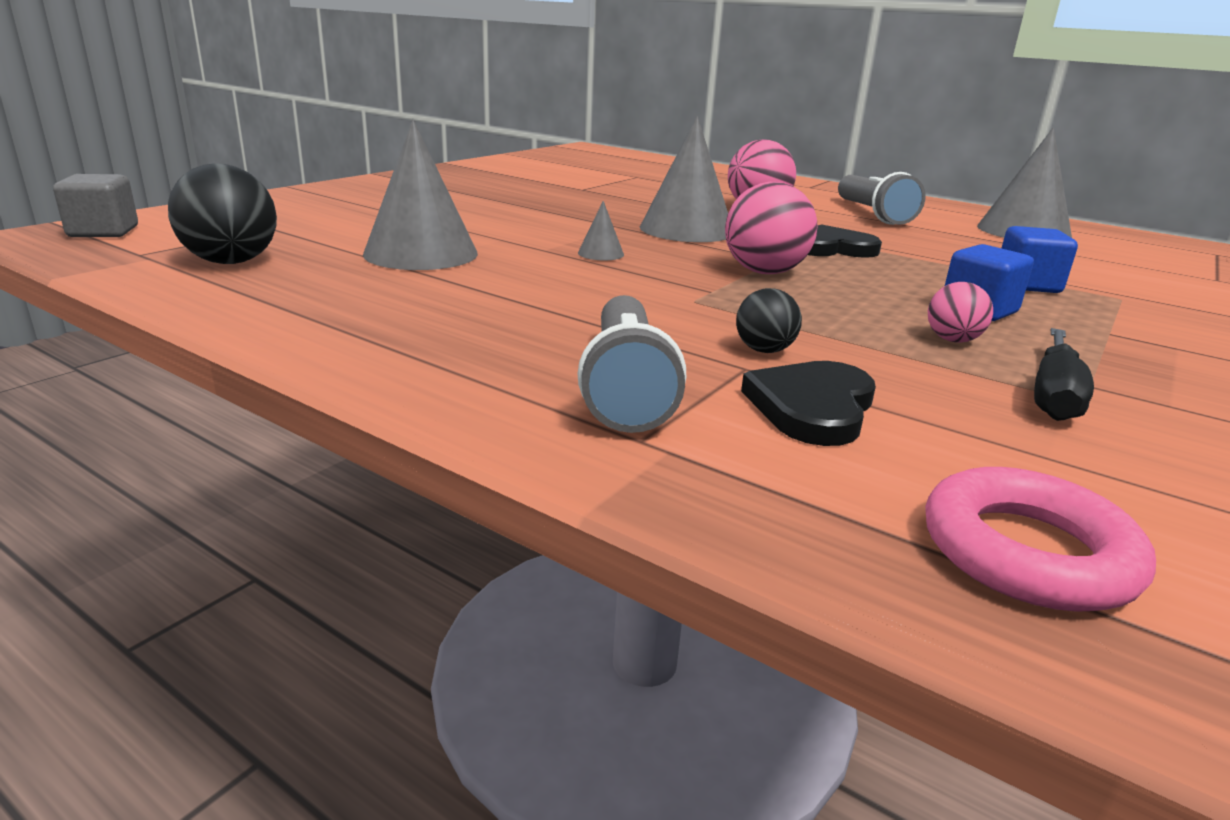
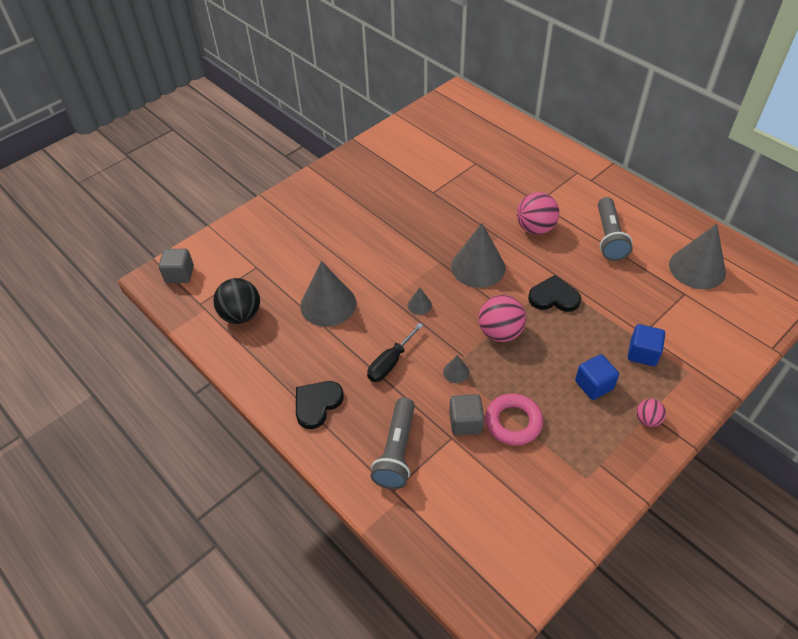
camera: 15 degrees right, 25 degrees up
(707, 304) = (456, 372): none -> grey cone
(764, 350) = (465, 422): black ball -> grey cube
(812, 407) = (466, 473): black heart -> black heart (317, 404)
(952, 340) = (560, 417): pink ball -> pink ball (647, 420)
(1027, 552) = (498, 570): pink ring -> pink ring (513, 422)
(1054, 396) = (576, 472): black screwdriver -> black screwdriver (390, 363)

